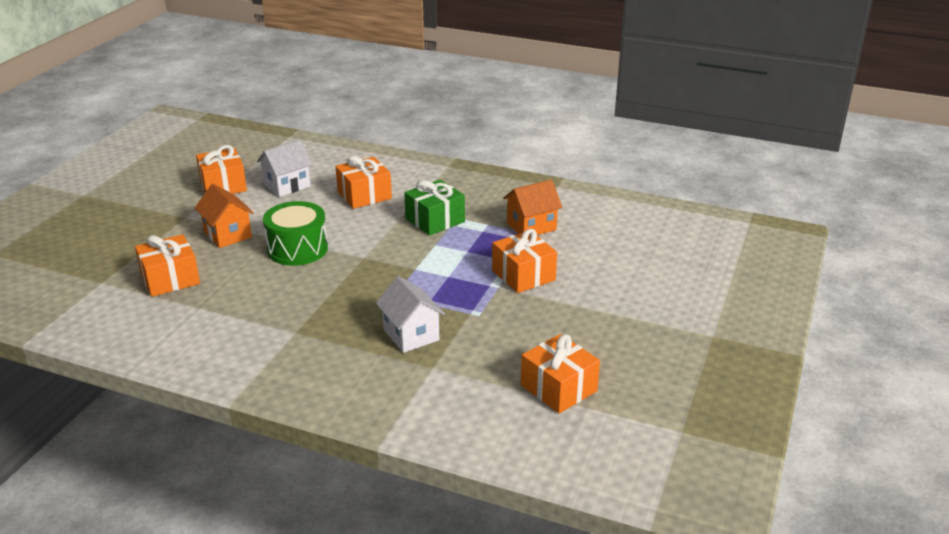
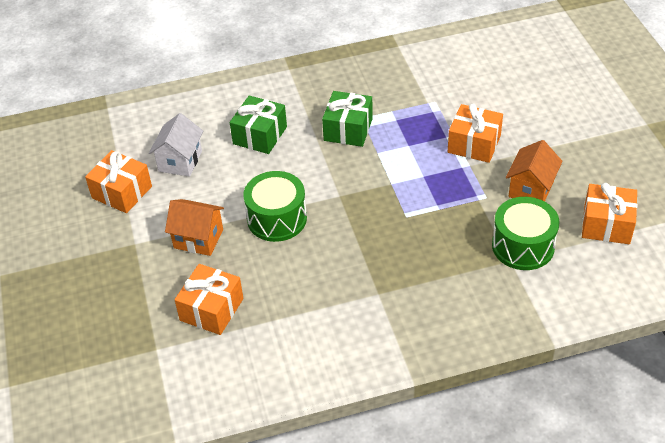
camera: 35 degrees left, 15 degrees up
(364, 195) = (260, 135): orange gift -> green gift
(411, 335) = (462, 243): white house -> none
(458, 363) = (523, 246): none -> green drum
(531, 226) = (426, 95): orange house -> orange house (531, 189)

